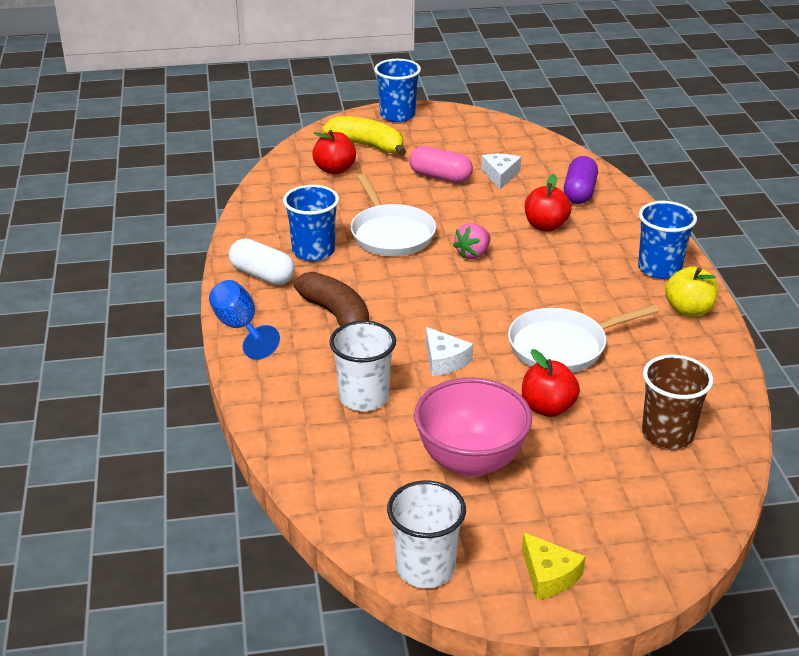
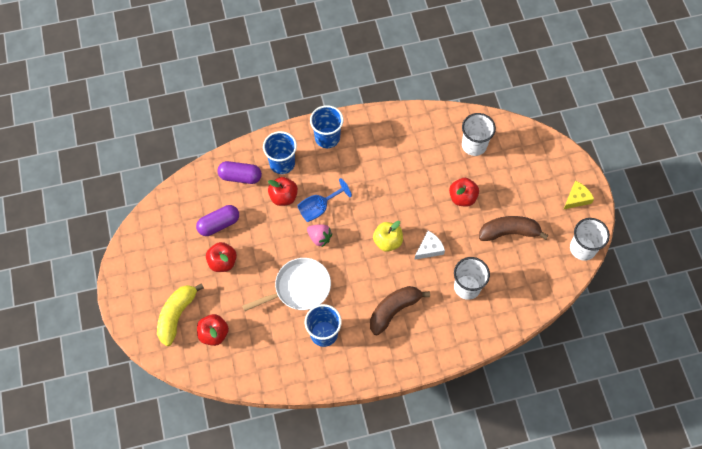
camera: 95 degrees left, 30 degrees up
(239, 328) = (412, 364): blue goblet -> blue goblet (319, 208)
(262, 275) = (354, 361): white capsule -> none
(397, 115) = (126, 298): blue cup -> blue cup (282, 163)
(440, 177) = (222, 262): pink capsule -> red apple
(470, 461) = (509, 232): pink bowl -> brown banana
(500, 175) = (219, 224): white cheese -> purple capsule
(562, 346) = (409, 190): white pan -> none
(668, 433) = (474, 145): brown cup -> white cup
(688, 310) = (368, 127): yellow apple -> yellow apple (387, 241)

